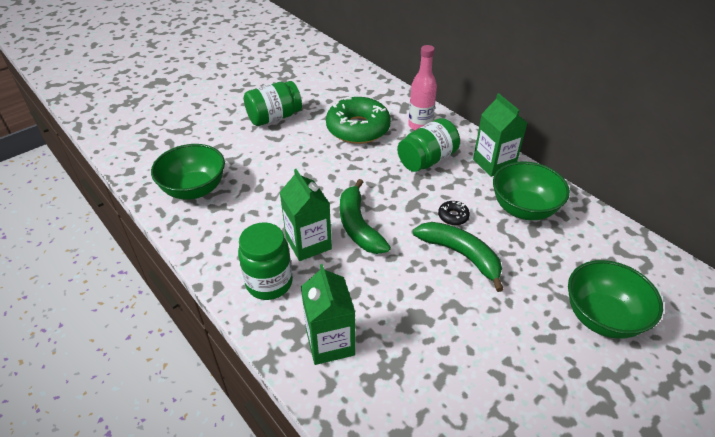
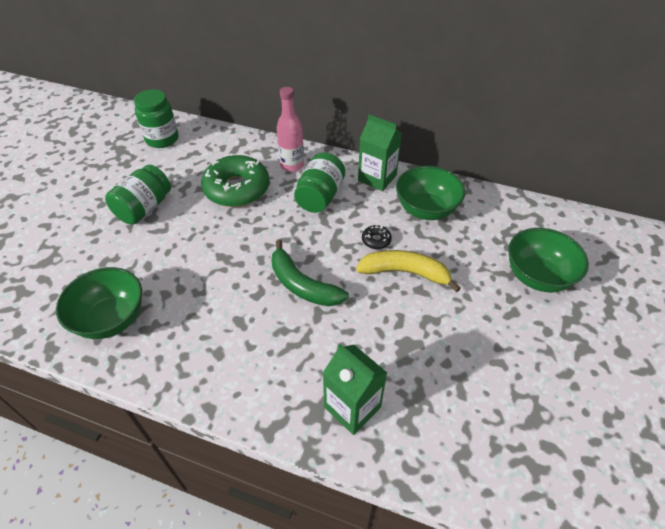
camera: 30 degrees left, 5 degrees up
(269, 283) = (258, 379): green jar -> green jar (162, 139)
(308, 243) = (268, 323): green carton -> none
(461, 255) = (405, 272): green banana -> yellow banana

